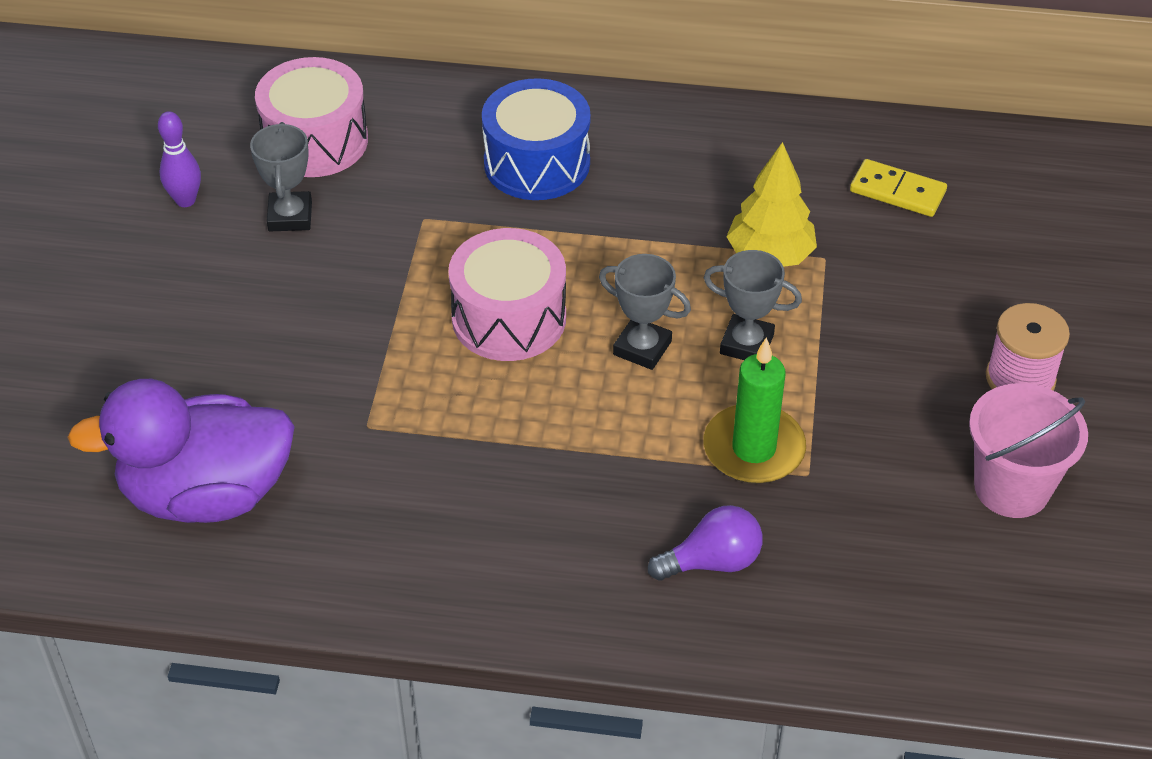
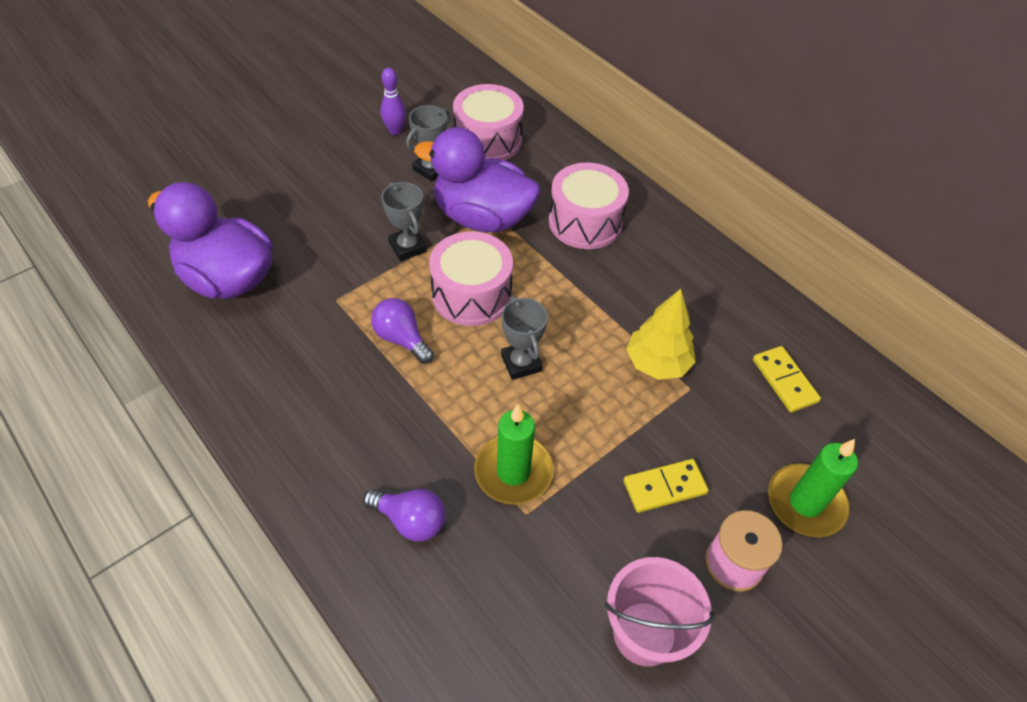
camera: 40 degrees right, 5 degrees up
(419, 231) = (482, 217): none -> purple duck
(491, 412) = (402, 339): none -> purple light bulb
(537, 163) = (585, 222): blue drum -> pink drum
(746, 344) = (582, 405): grey trophy -> grey trophy (407, 247)
(899, 361) = (664, 487): none -> yellow domino
(1023, 286) = (805, 502): none -> green candle

